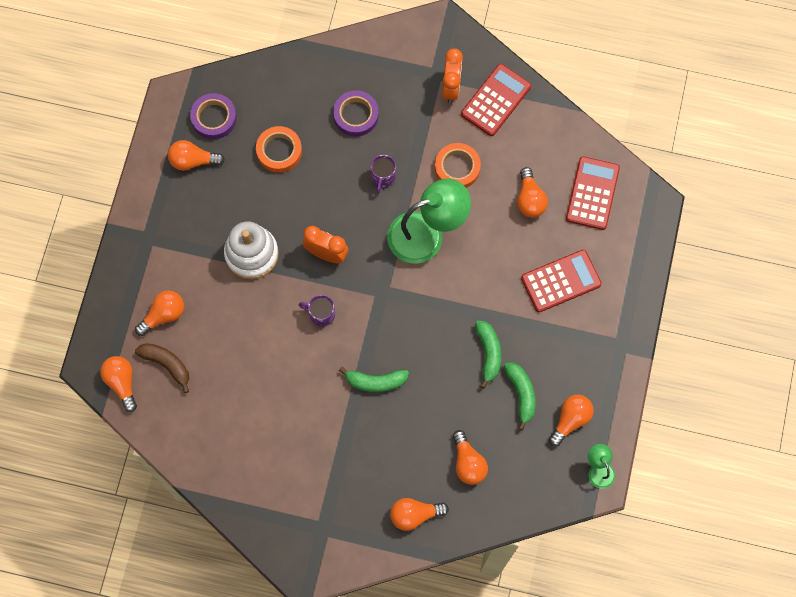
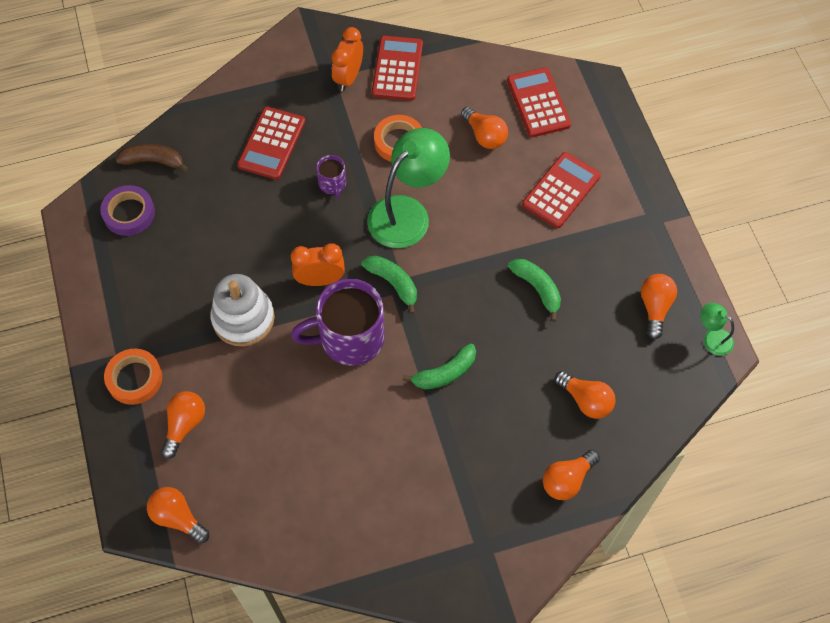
camera: 30 degrees left, 10 degrees down
(167, 364) = (217, 472): brown banana -> brown banana (153, 161)
(193, 161) = (130, 262): orange light bulb -> none
(279, 151) = (214, 211): orange tape -> orange tape (134, 378)
(321, 314) = (349, 338): purple mug -> purple mug, size x2.13
(356, 115) = (271, 143): purple tape -> red calculator
(451, 87) = (348, 77): orange clock -> orange clock turned 135 degrees counterclockwise
(521, 394) = (593, 309): green banana -> green banana (393, 283)

